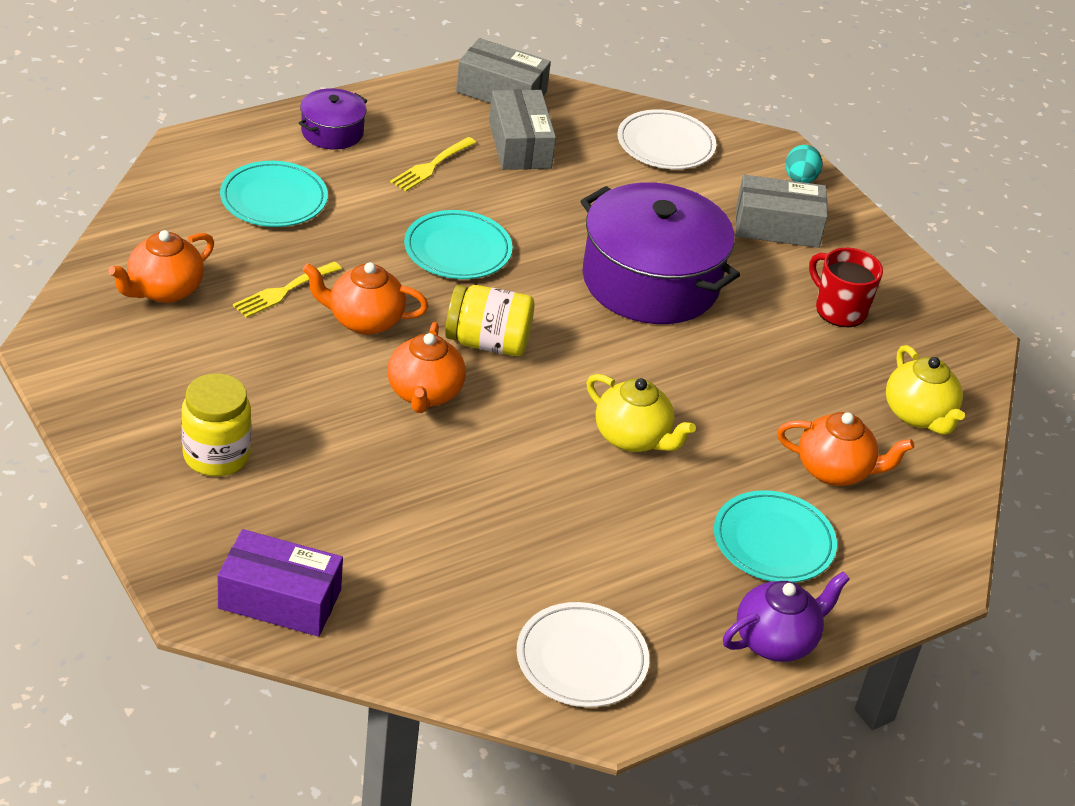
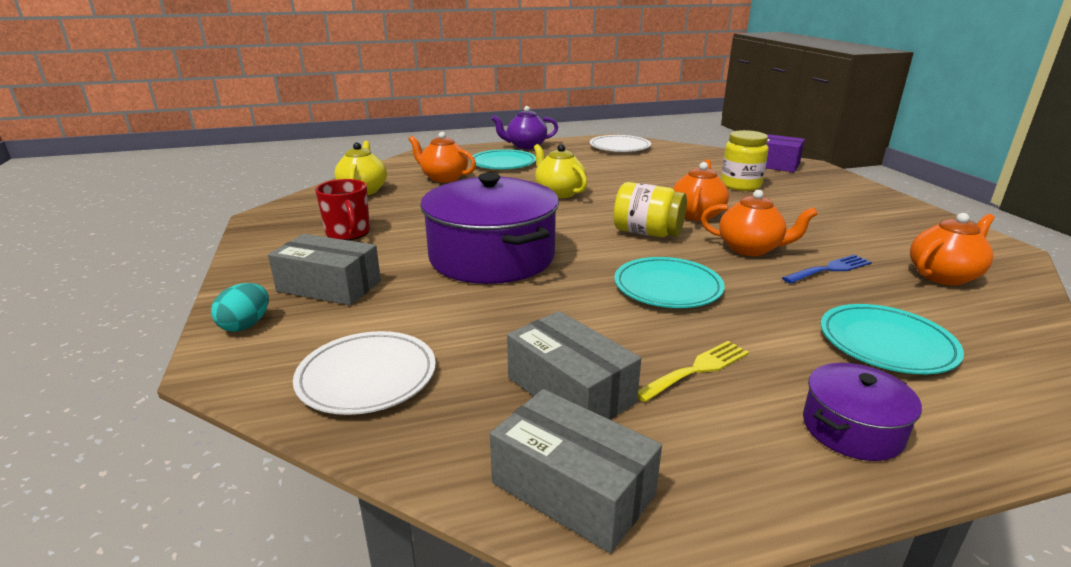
camera: 160 degrees left, 15 degrees down
(216, 455) = (831, 200): yellow jar -> yellow jar (740, 185)
(283, 291) = (830, 269): yellow fork -> blue fork
(520, 145) = (570, 390): grey box -> grey box turned 45 degrees counterclockwise

